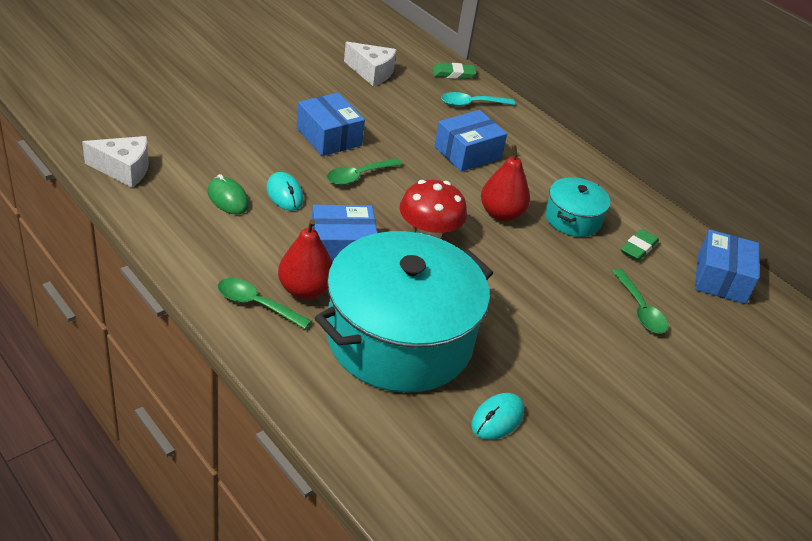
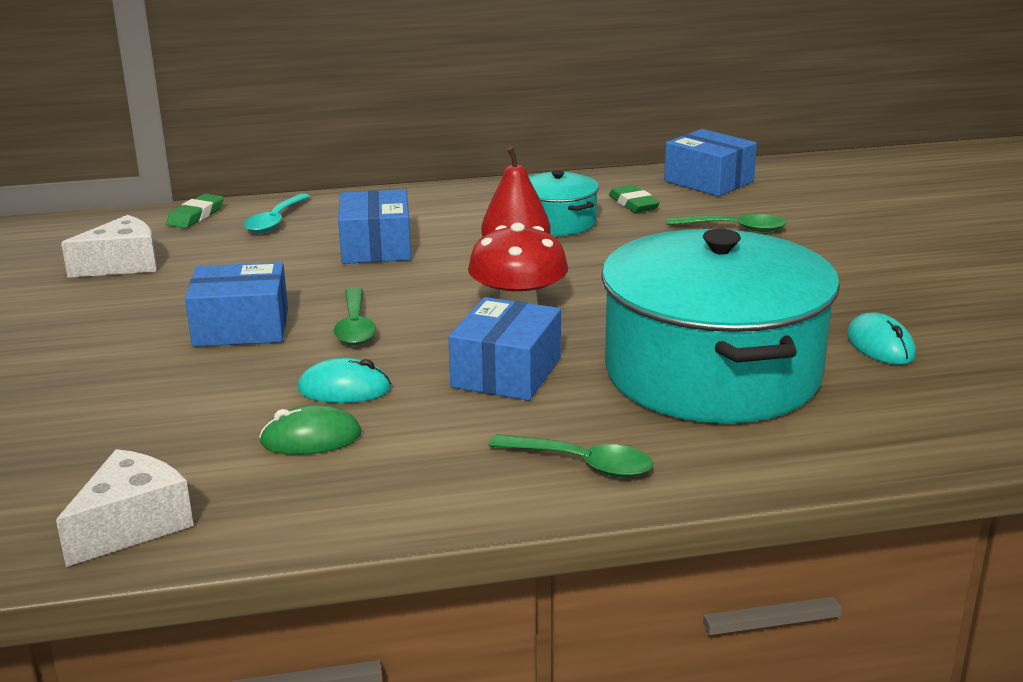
camera: 55 degrees left, 15 degrees down
(256, 304) = (582, 464): green spoon -> green spoon turned 120 degrees counterclockwise
(305, 290) = (574, 418): red pear -> none

